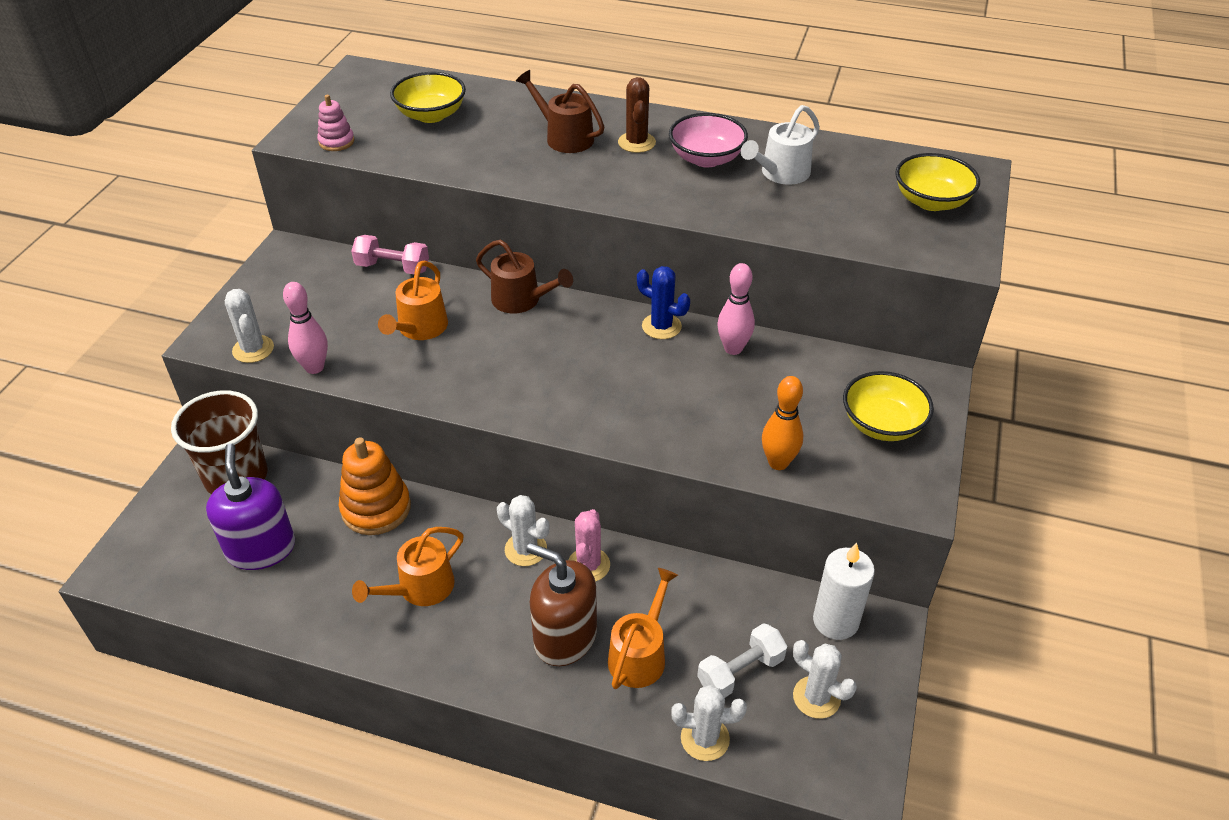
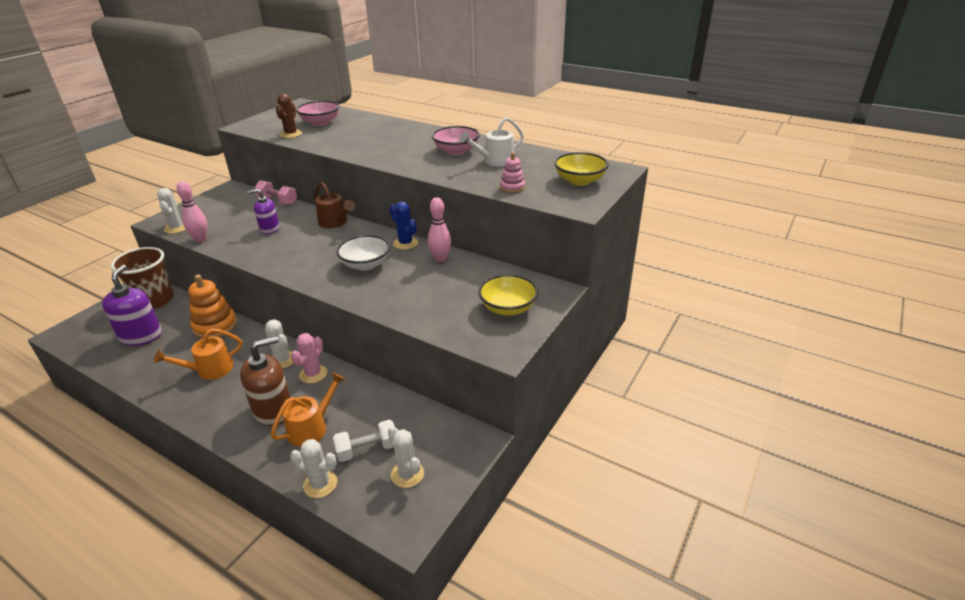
camera: 15 degrees right, 10 degrees down
(336, 142) = (261, 129): pink stacking toy -> pink stacking toy (512, 187)
(419, 329) = (269, 229): orange watering can -> purple soap dispenser
(431, 115) = (320, 123): yellow bowl -> pink bowl
(564, 137) = (383, 136): brown watering can -> none
(565, 637) = (273, 410): brown soap dispenser -> brown soap dispenser turned 105 degrees clockwise
(624, 377) = (366, 264): none -> white bowl
(636, 142) = (422, 142): brown cactus -> brown cactus (291, 134)
(778, 462) = (427, 319): orange bowling pin -> none
(835, 621) = (447, 431): white candle -> none

